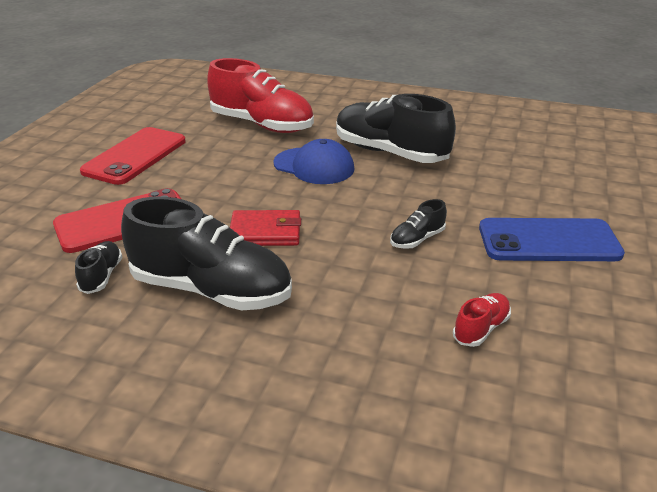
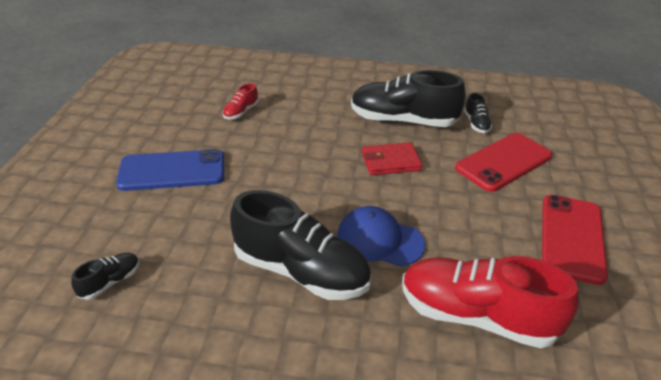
camera: 170 degrees right, 5 degrees up
(417, 239) = (274, 164): black shoe -> black shoe (110, 282)

